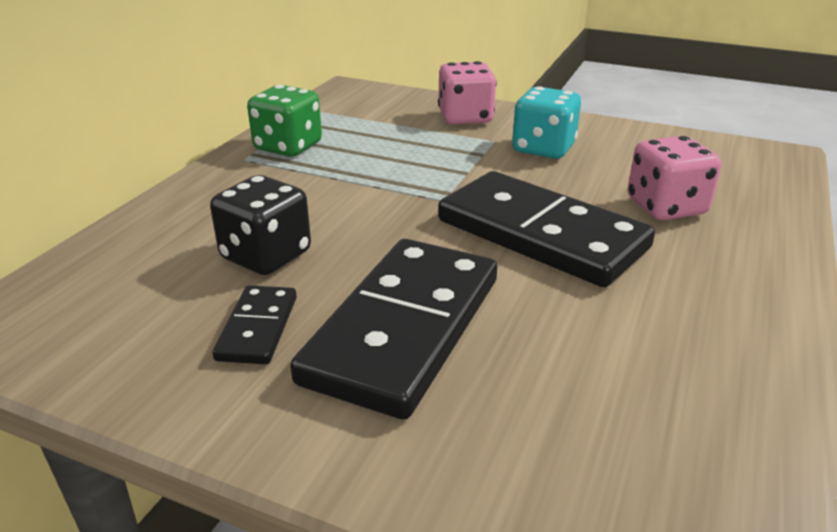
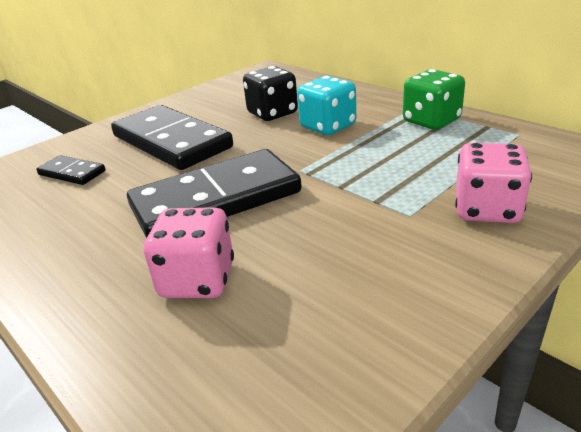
camera: 115 degrees right, 0 degrees up
(258, 328) = (210, 112): black domino -> black domino (72, 173)
(543, 149) = (374, 242): turquoise dice -> turquoise dice (328, 127)

